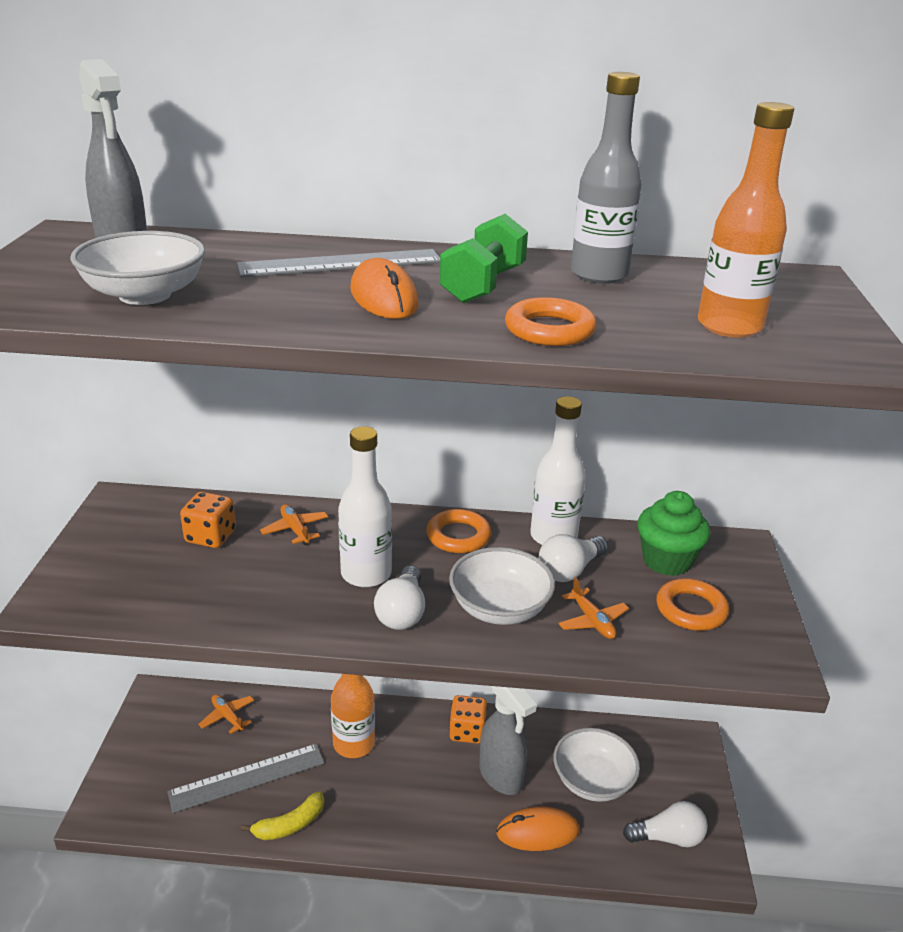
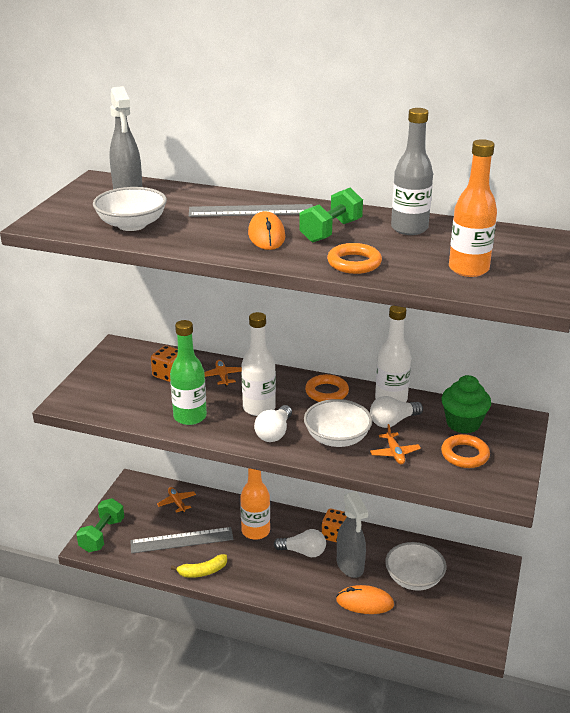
camera: 15 degrees right, 0 degrees up
(121, 790) = (102, 535): none -> green dumbbell
(261, 602) = (190, 417): none -> green bottle
(668, 837) = (455, 621): white light bulb -> white light bulb (303, 552)

